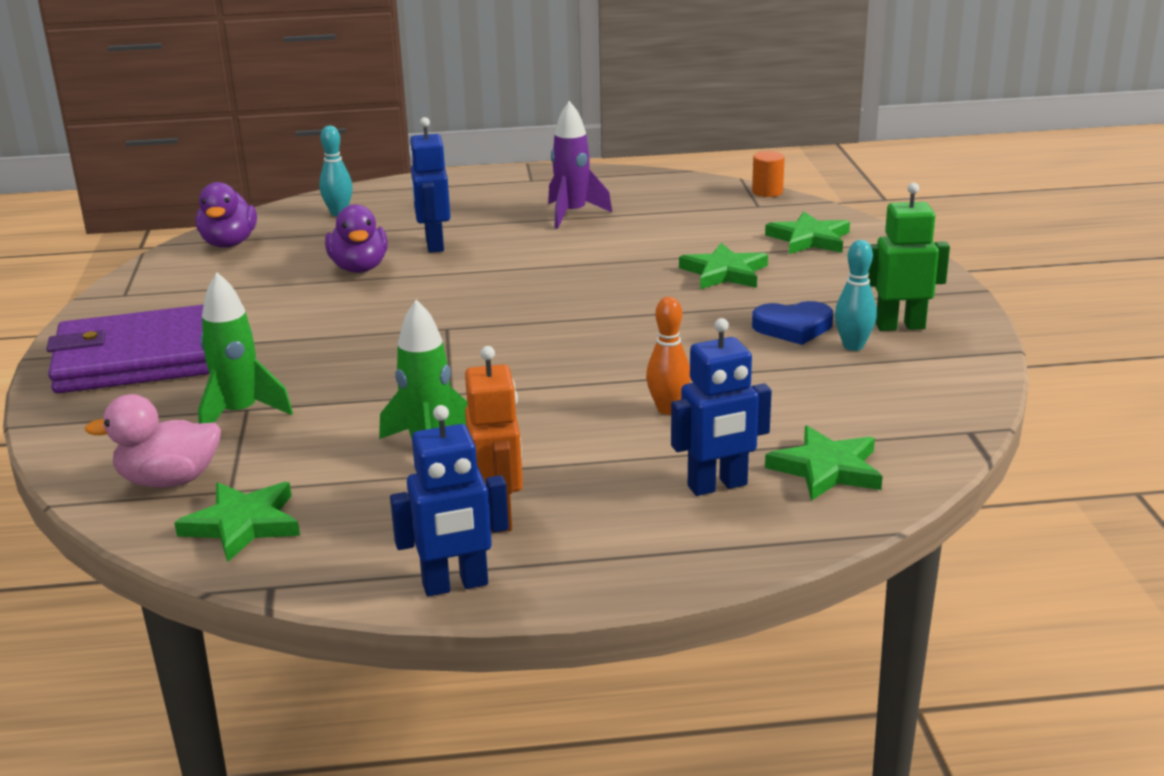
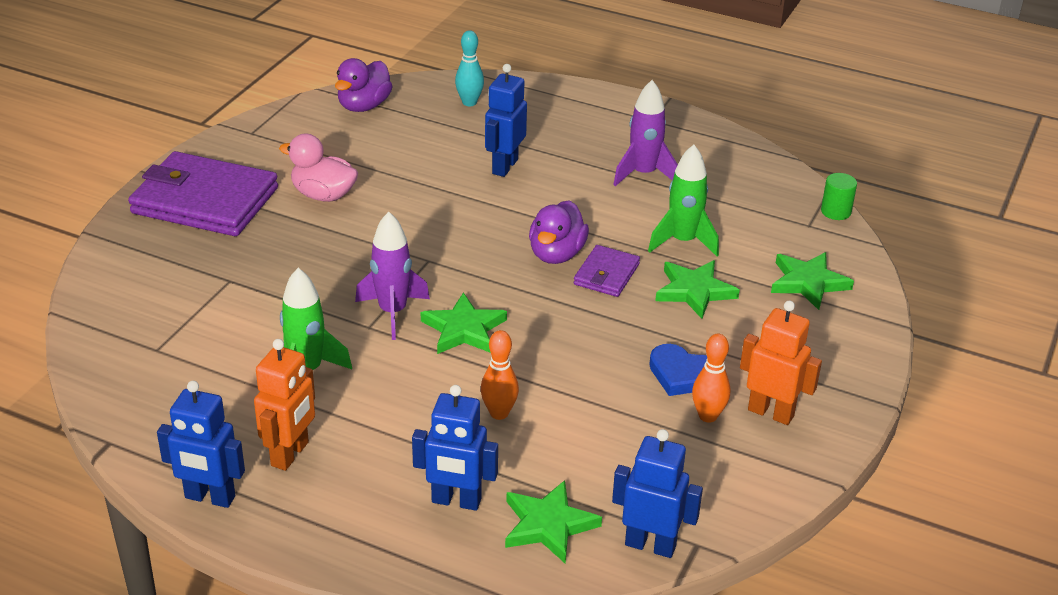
camera: 30 degrees right, 10 degrees up
(169, 480) = (130, 323): pink duck -> pink duck (323, 195)
(240, 414) = (221, 283): green rocket -> green rocket (683, 242)
(243, 524) = (138, 383): green star -> green star (463, 329)
(359, 268) = (428, 170): purple duck -> purple duck (556, 254)
(461, 375) = (392, 312): none -> purple rocket
(632, 285) = (606, 274): none -> purple wallet
(767, 192) = (836, 211): orange cylinder -> green cylinder
(853, 346) = (708, 416): turquoise bowling pin -> orange bowling pin
(900, 326) = (771, 412): green robot -> orange robot
(933, 447) = (650, 545): none -> blue robot

